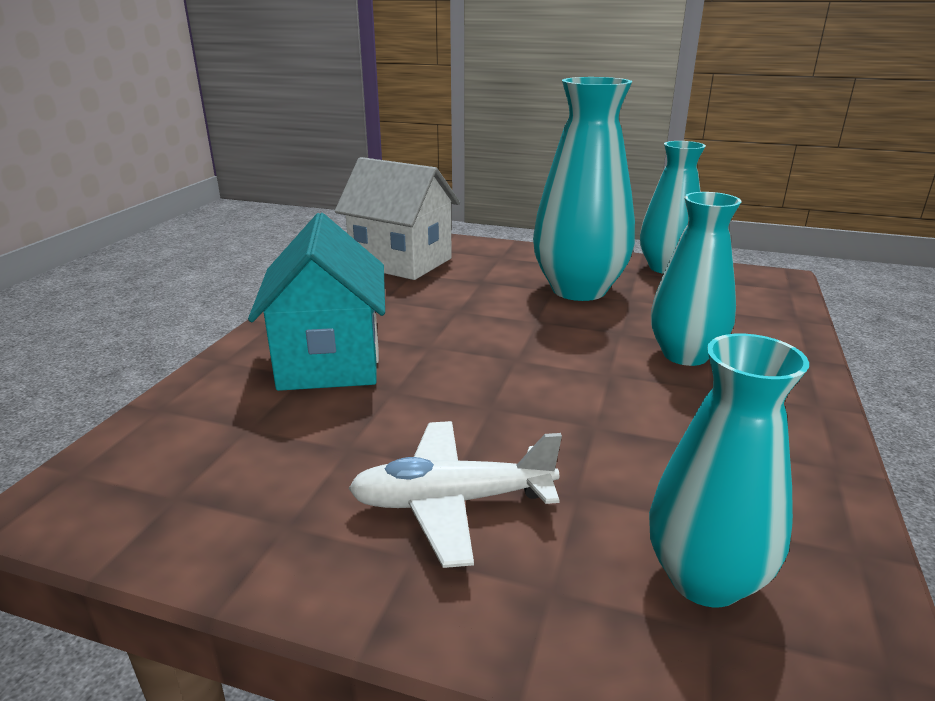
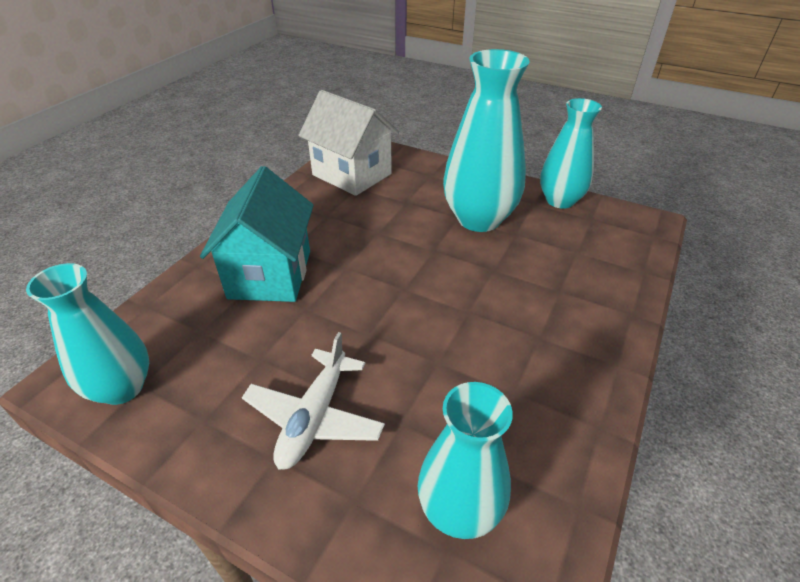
camera: 10 degrees right, 15 degrees up
(452, 502) = (314, 417): white plane -> white plane turned 75 degrees counterclockwise
(685, 355) = (534, 299): turquoise vase -> turquoise vase (122, 388)

